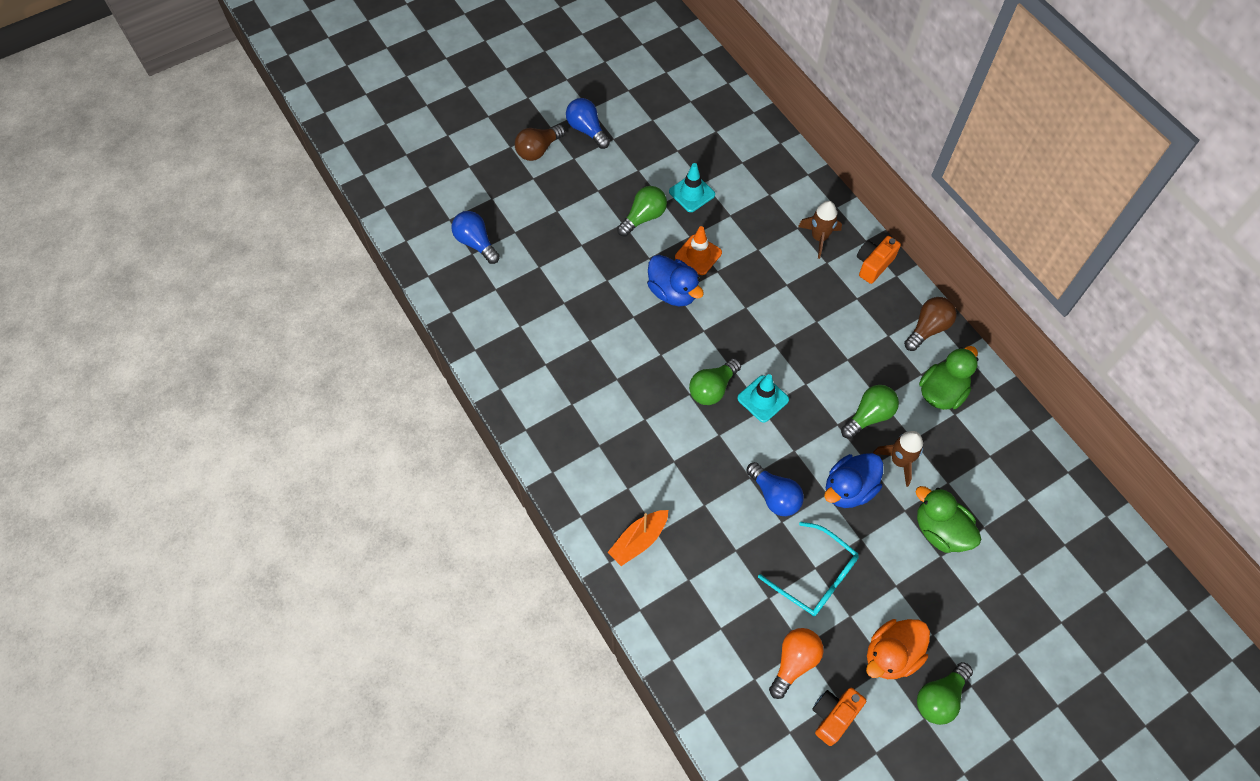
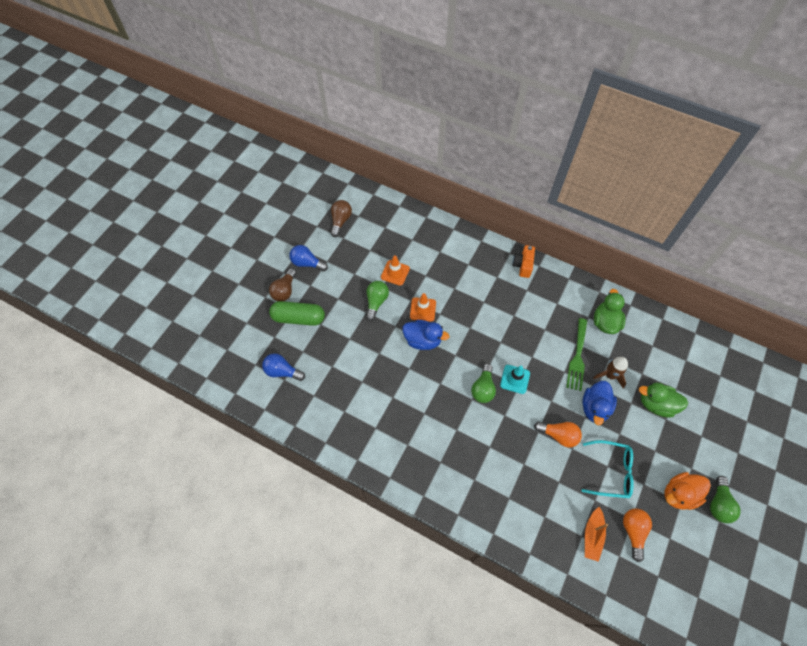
camera: 30 degrees left, 0 degrees up
(535, 190) = (298, 318): none -> green capsule
(639, 540) = (501, 509): orange boat -> orange boat (592, 536)
(692, 193) = (395, 273): turquoise traffic cone -> orange traffic cone
(774, 496) = (558, 435): blue light bulb -> orange light bulb
(819, 238) = (483, 264): brown rocket -> none
(833, 716) = (674, 551): orange camera -> none
(869, 416) = (577, 357): green light bulb -> green fork
(891, 655) = (679, 494): orange duck -> orange duck turned 45 degrees clockwise
(927, 329) = (575, 288): brown light bulb -> brown light bulb (340, 221)

